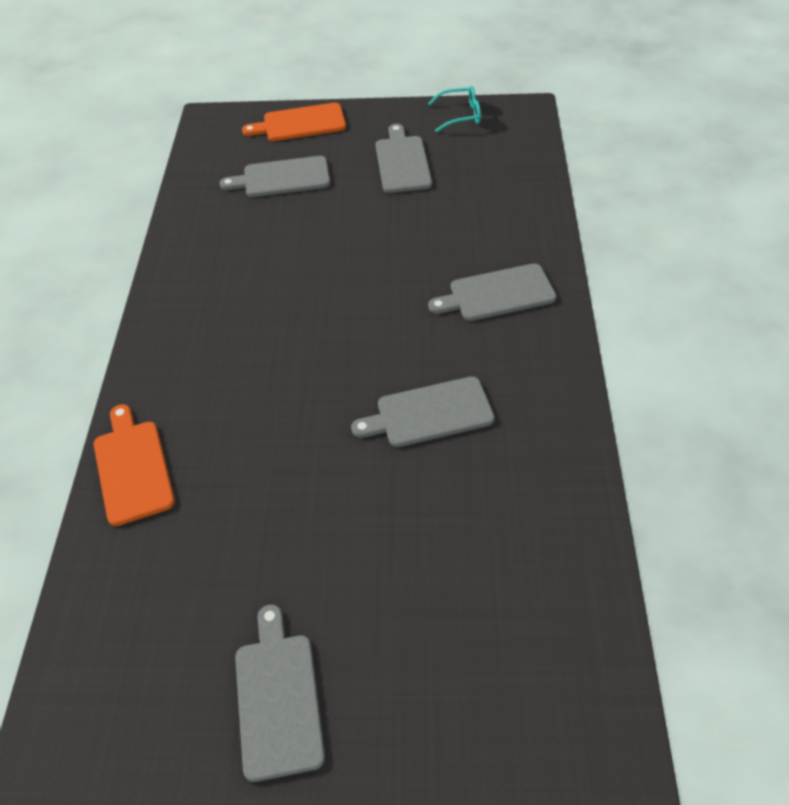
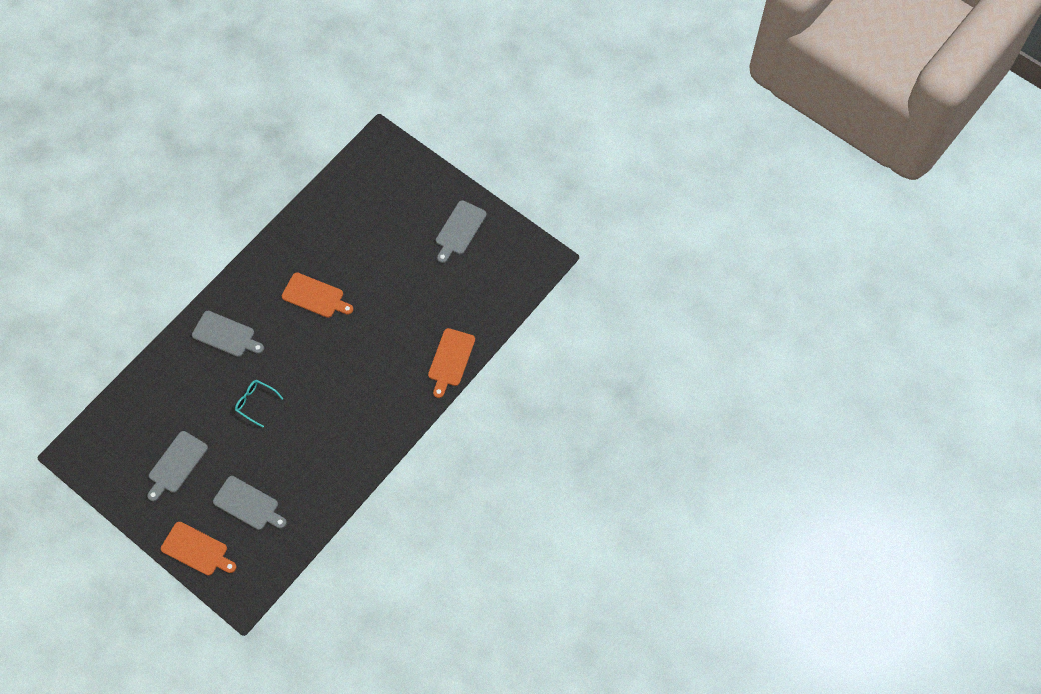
camera: 145 degrees left, 15 degrees up
(429, 413) = (315, 296): grey cutting board -> orange cutting board
(461, 115) = (106, 480): turquoise glasses -> turquoise glasses (255, 403)

